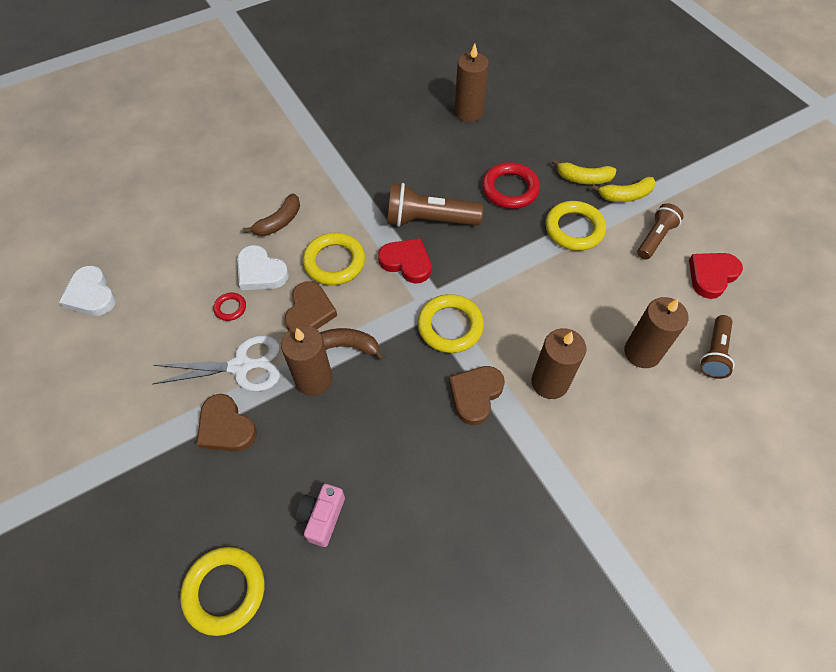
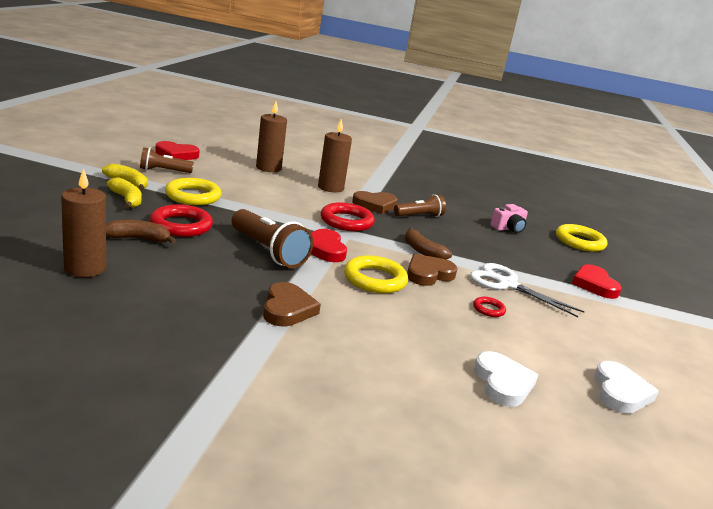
camera: 140 degrees left, 35 degrees down
(163, 464) = (594, 285): none -> red heart
(226, 427) = (540, 273): brown heart -> brown heart (287, 309)
(261, 272) = (441, 310): white heart -> white heart (502, 383)
(279, 222) = (386, 324): brown banana -> brown banana (138, 239)
(313, 379) = (461, 255): brown candle -> none
(450, 326) = (346, 221): yellow ring -> red ring
(714, 353) = (239, 152): brown flashlight -> brown flashlight (419, 216)

